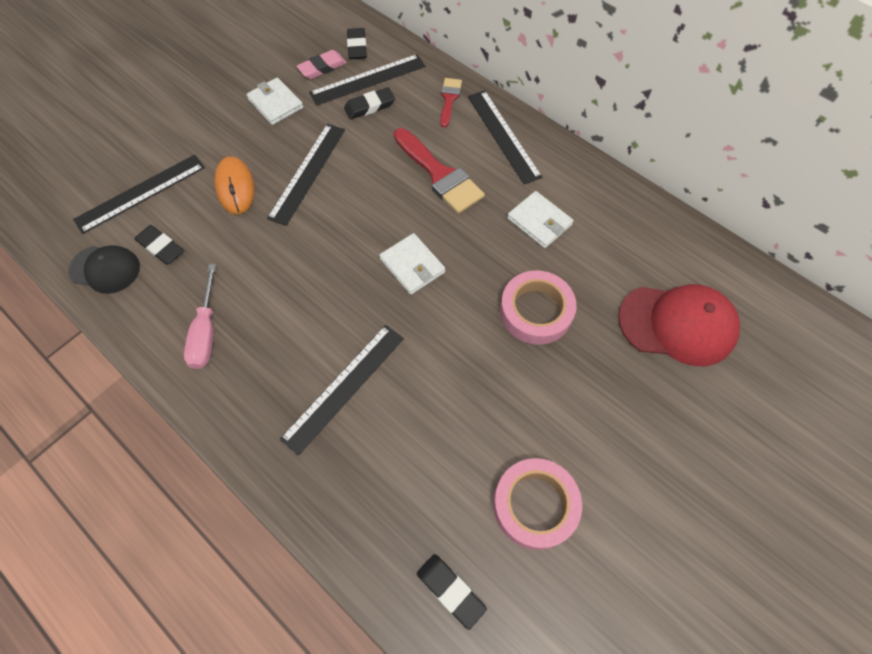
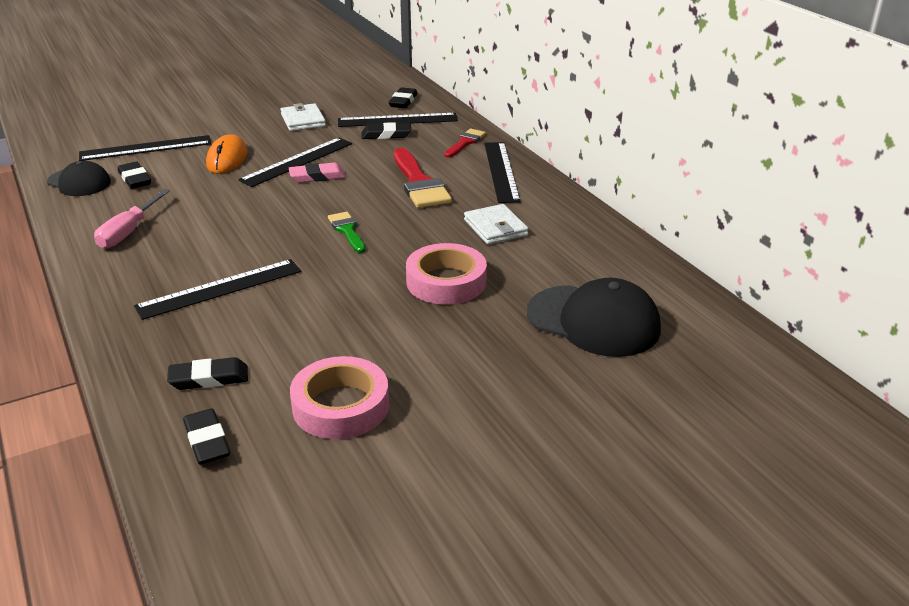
camera: 20 degrees right, 30 degrees down
(322, 68) = (361, 108): pink eraser -> pink eraser (317, 176)
(406, 512) = (209, 378): none -> black eraser
(412, 265) = (347, 230): white wallet -> green brush
(677, 324) = (593, 321): red cap -> black cap

